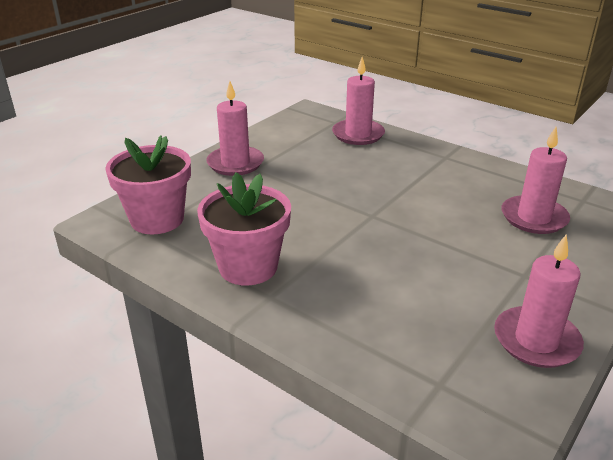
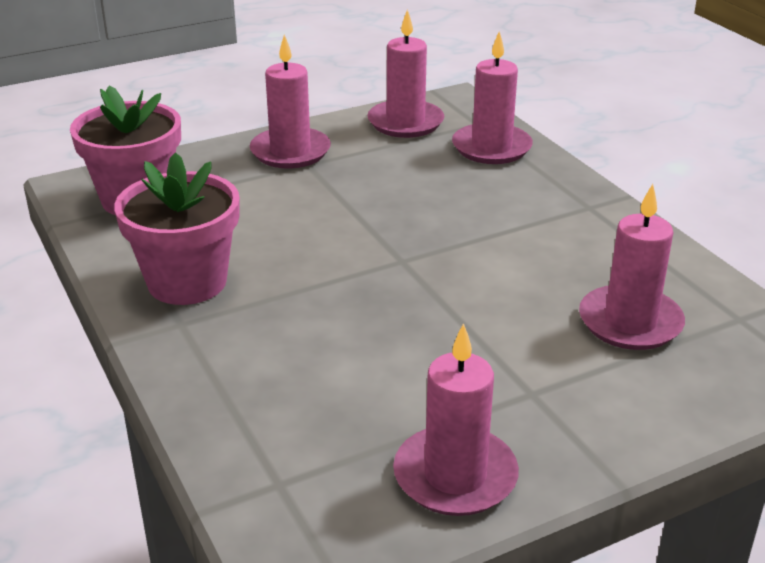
camera: 25 degrees right, 0 degrees up
(292, 130) = (405, 122): none -> pink candle

